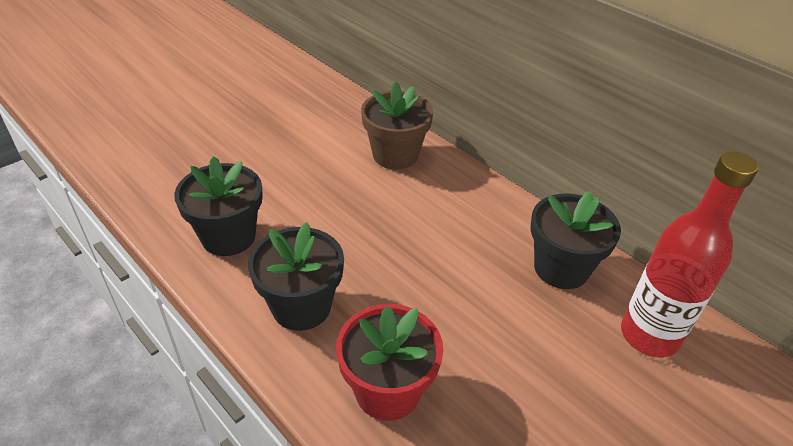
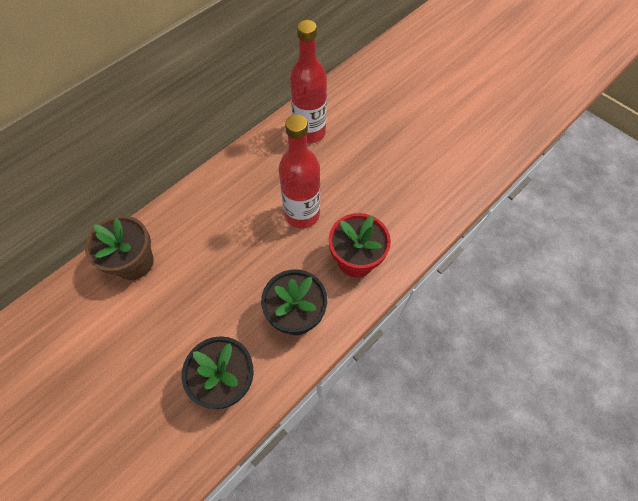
camera: 90 degrees left, 20 degrees up
(473, 319) = (302, 214): none -> red bottle
(561, 268) = (260, 165): black flower pot -> none

